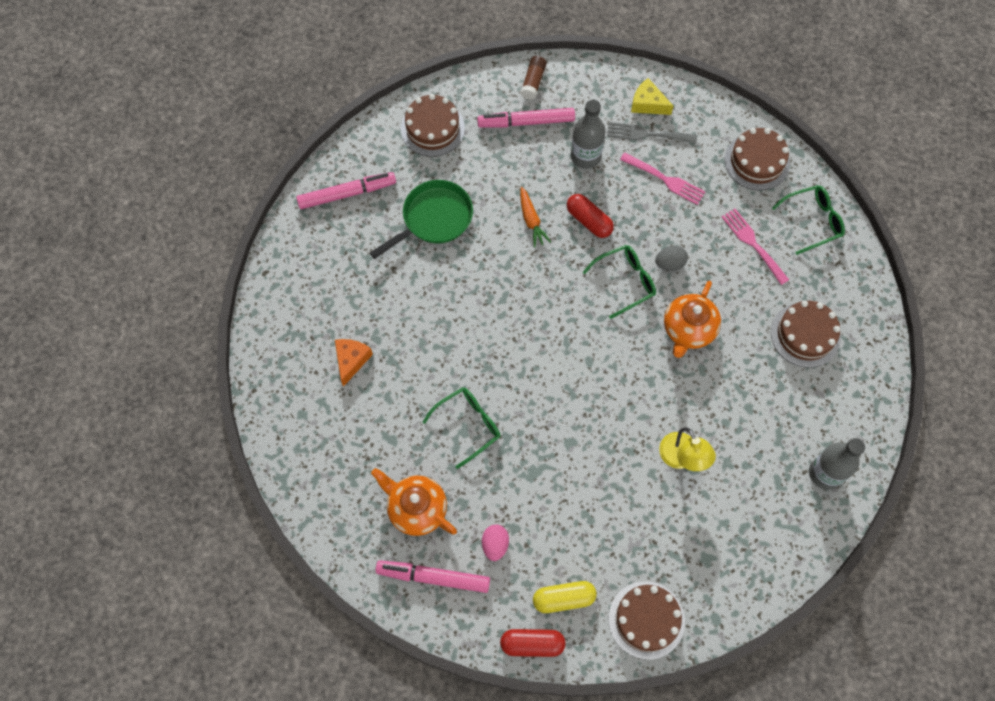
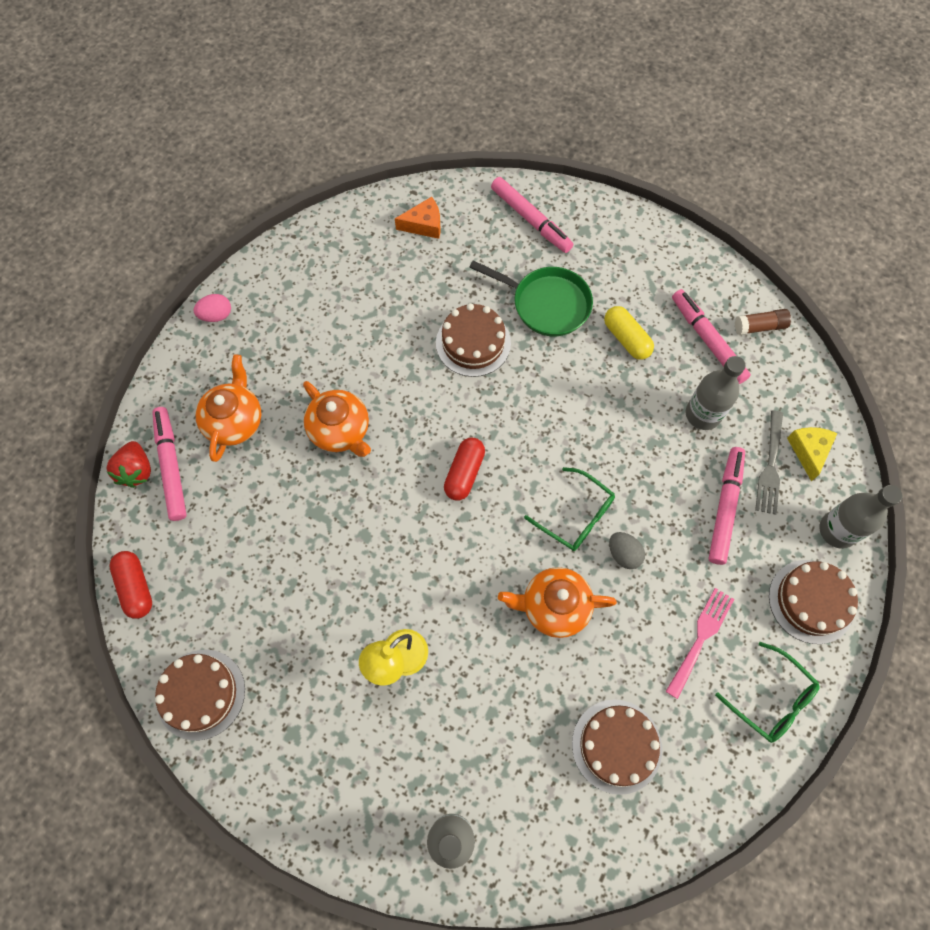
camera: 65 degrees right, 0 degrees up
(351, 360) = (360, 300): orange cheese -> orange cheese (424, 225)
(423, 609) = (136, 471): none -> red strawberry
(432, 128) = (646, 259): brown cake -> brown cake (473, 343)
(468, 425) = (340, 430): green glasses -> orange teapot
(495, 544) = (225, 508): pink egg -> pink egg (216, 315)
(531, 220) = (596, 393): orange carrot -> none
(563, 598) = (194, 598): yellow capsule -> yellow capsule (626, 339)
(589, 221) = (628, 449): red capsule -> red capsule (464, 473)
(647, 134) = (770, 466): grey fork -> grey fork turned 150 degrees counterclockwise
(665, 179) = (725, 507): pink fork -> pink marker
(714, 118) = (837, 530): none -> grey bottle

